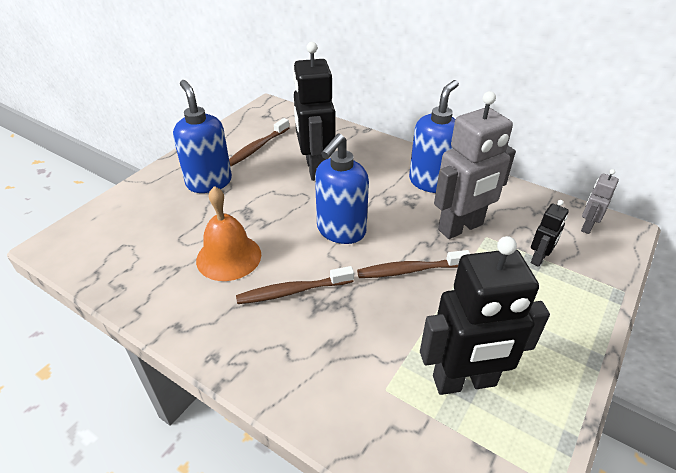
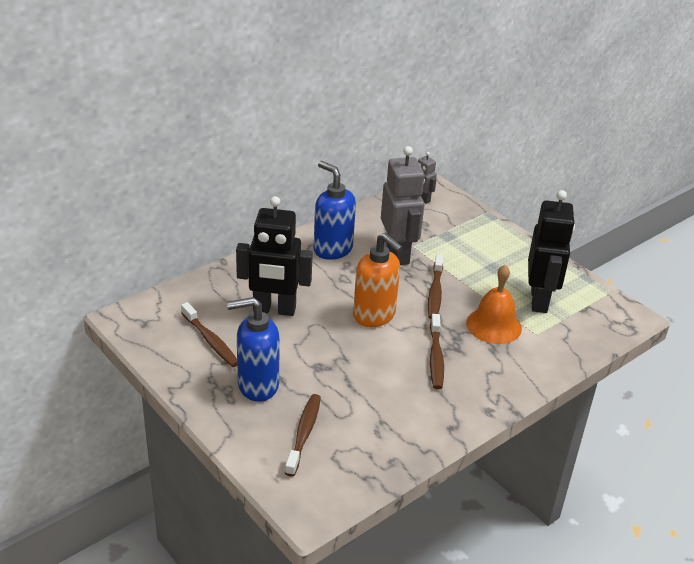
camera: 75 degrees left, 5 degrees down
(152, 221) = (304, 433): none -> brown toothbrush
(229, 257) = (380, 387): orange bell -> orange bell (494, 325)
(341, 231) = (374, 316): blue soap dispenser -> orange soap dispenser
(539, 258) = (446, 232): black robot -> none

